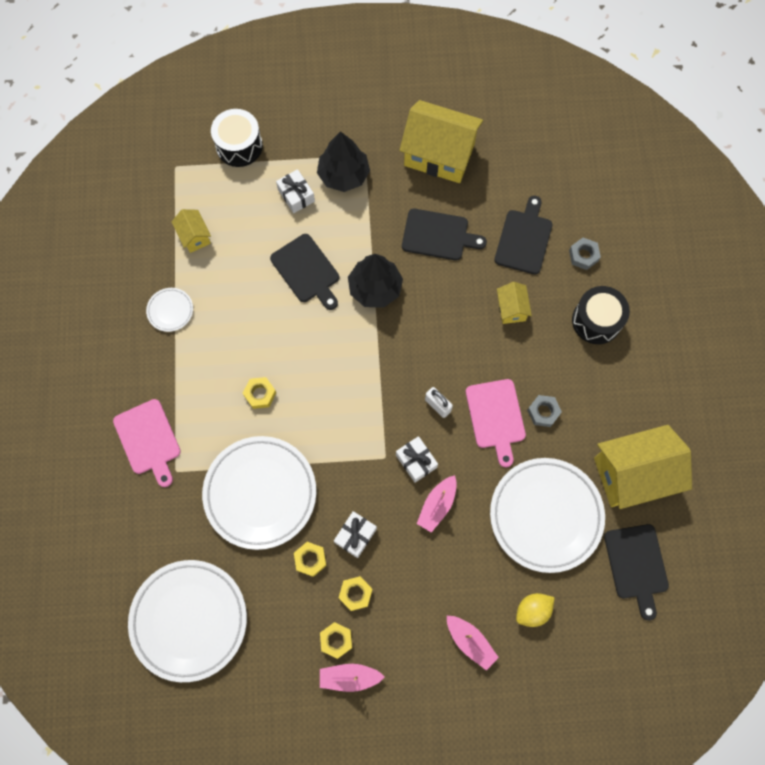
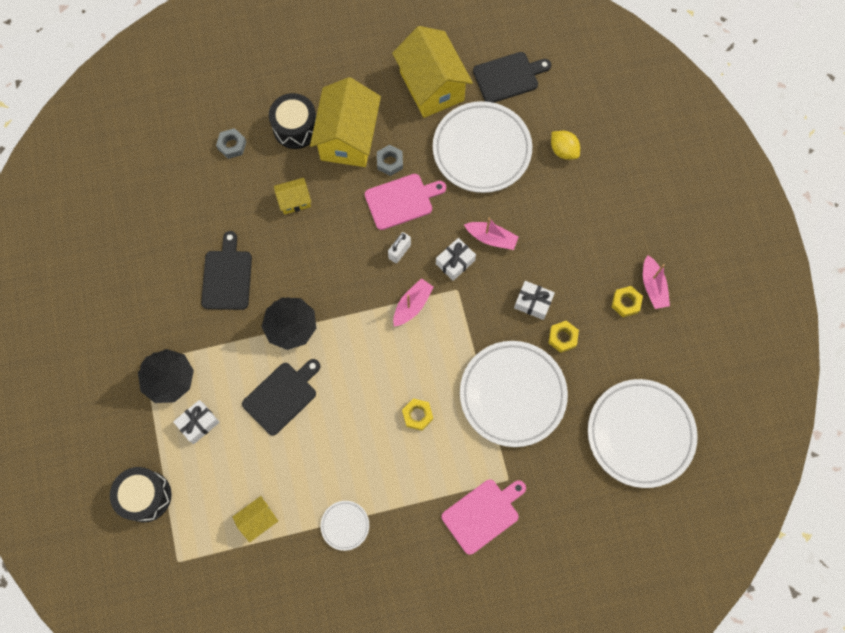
camera: 100 degrees left, 0 degrees up
(355, 594) = (583, 294): yellow nut -> none
(439, 155) = (137, 289): yellow house -> yellow house (348, 138)
(470, 641) = (600, 195): pink boat -> pink boat (412, 305)
(524, 239) = (221, 199): black cutting board -> none

